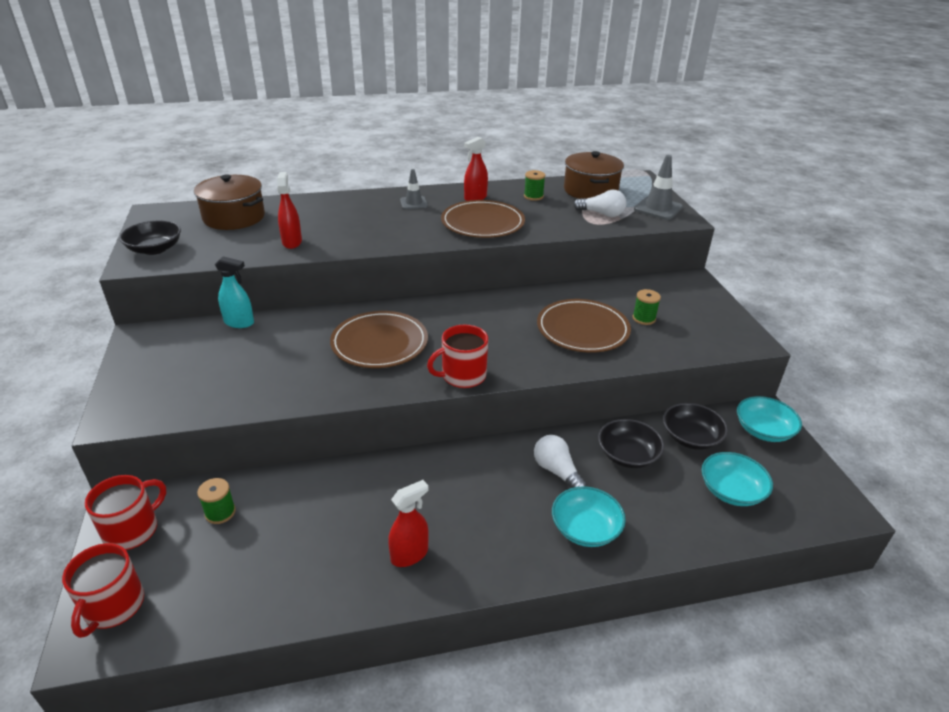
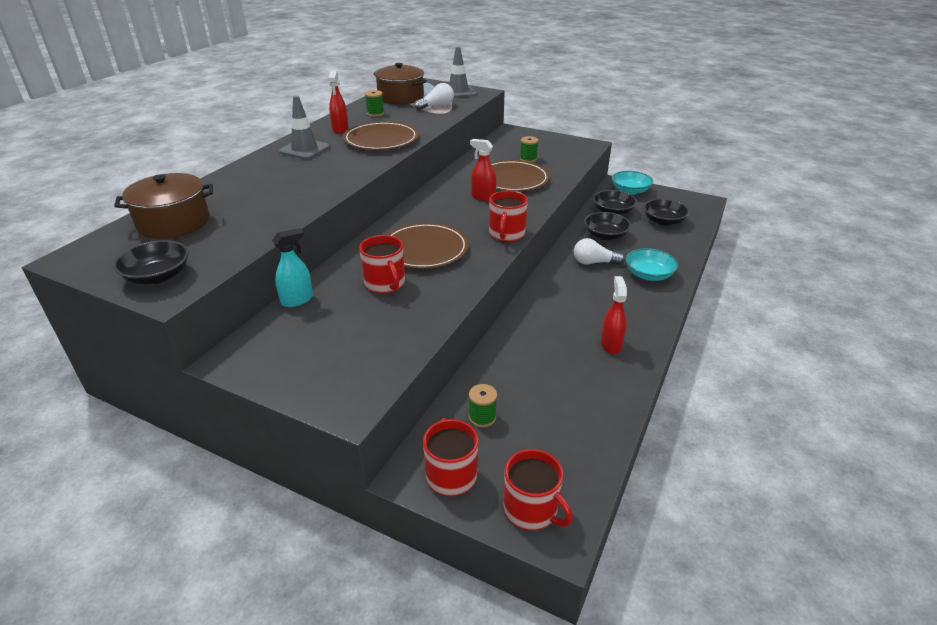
camera: 50 degrees left, 0 degrees up
(292, 242) = (275, 211): red spray bottle -> red spray bottle (483, 197)
(301, 350) = (385, 284): none -> red mug
(413, 203) = (304, 149): grey traffic cone -> grey traffic cone, size x1.55
(731, 491) = (663, 221): turquoise bowl -> black bowl

